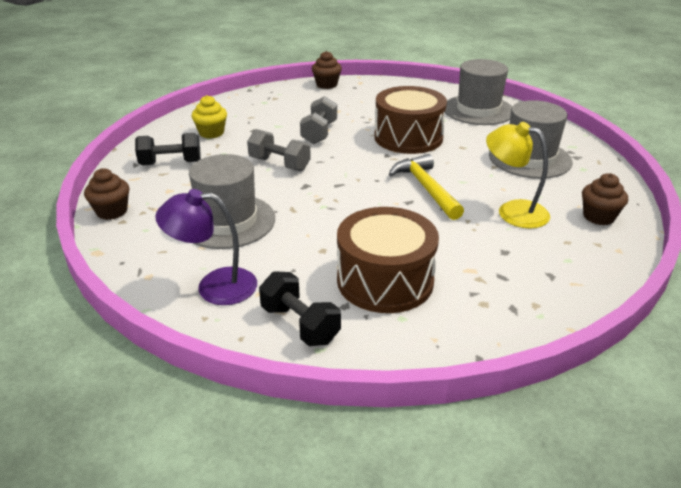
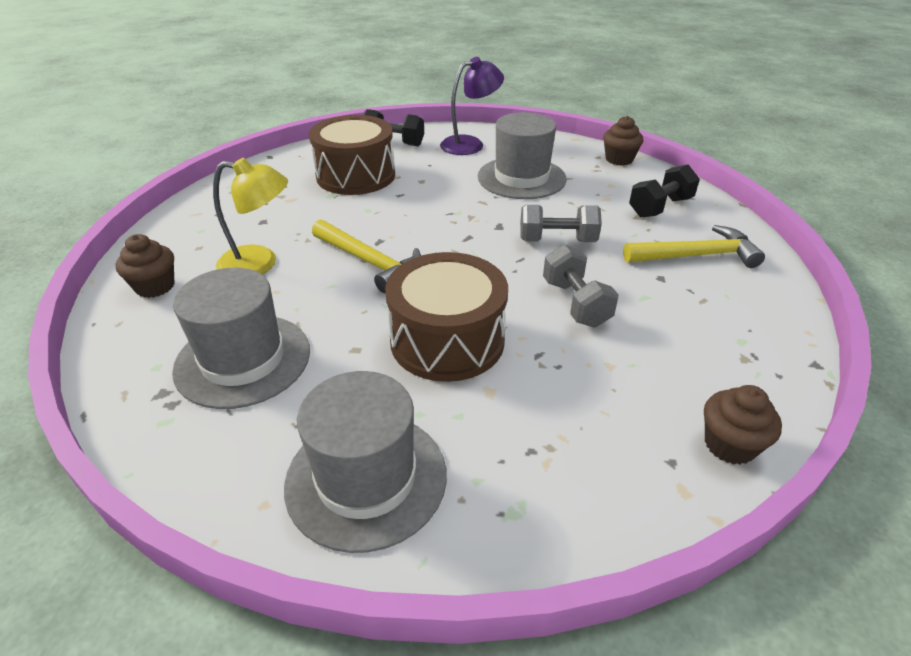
camera: 150 degrees right, 5 degrees up
(211, 133) = (696, 255): yellow cupcake -> yellow hammer

